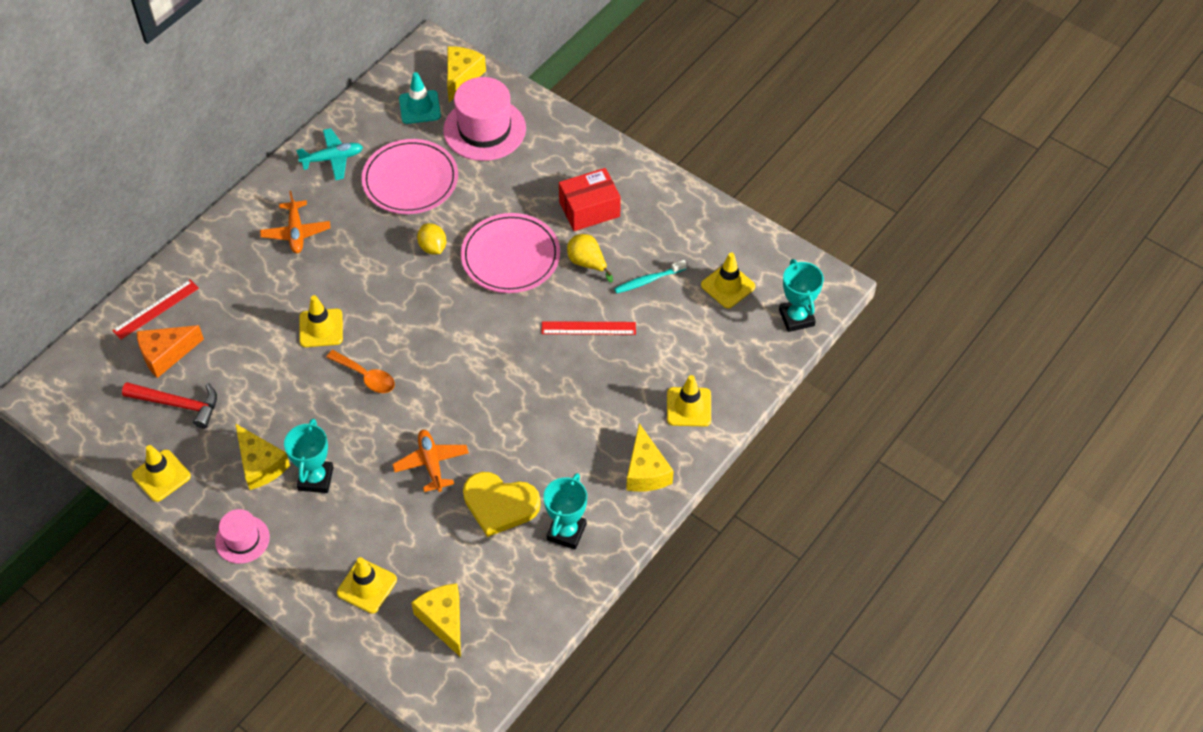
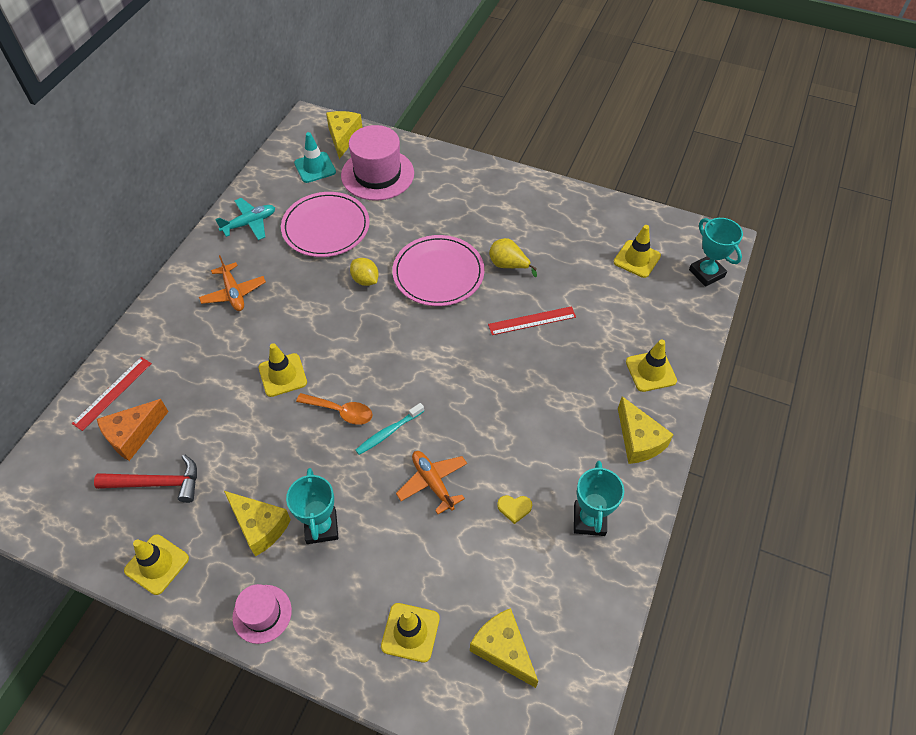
camera: 15 degrees left, 0 degrees up
(500, 504) = (514, 508): yellow heart -> yellow heart, size x0.43
(589, 209) = (492, 220): red box -> none
(648, 280) = (567, 268): turquoise toothbrush -> turquoise toothbrush (388, 432)

